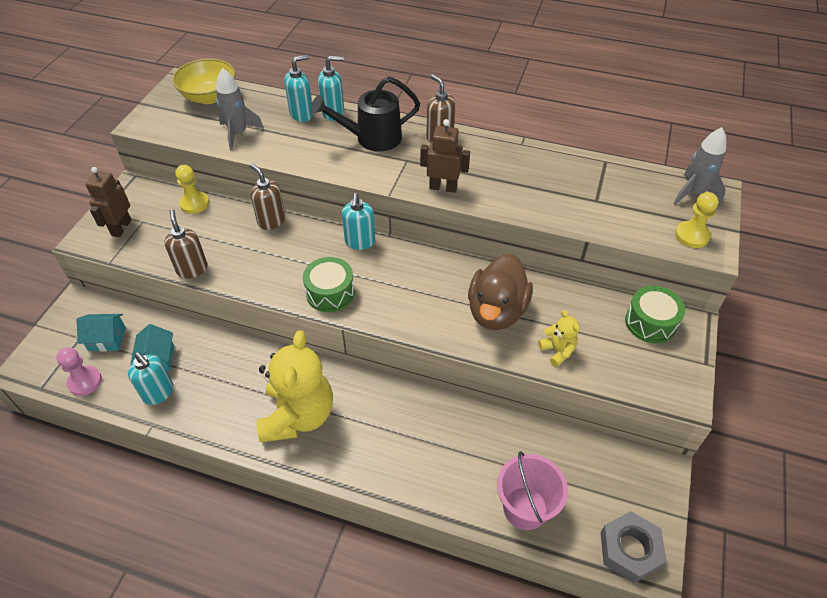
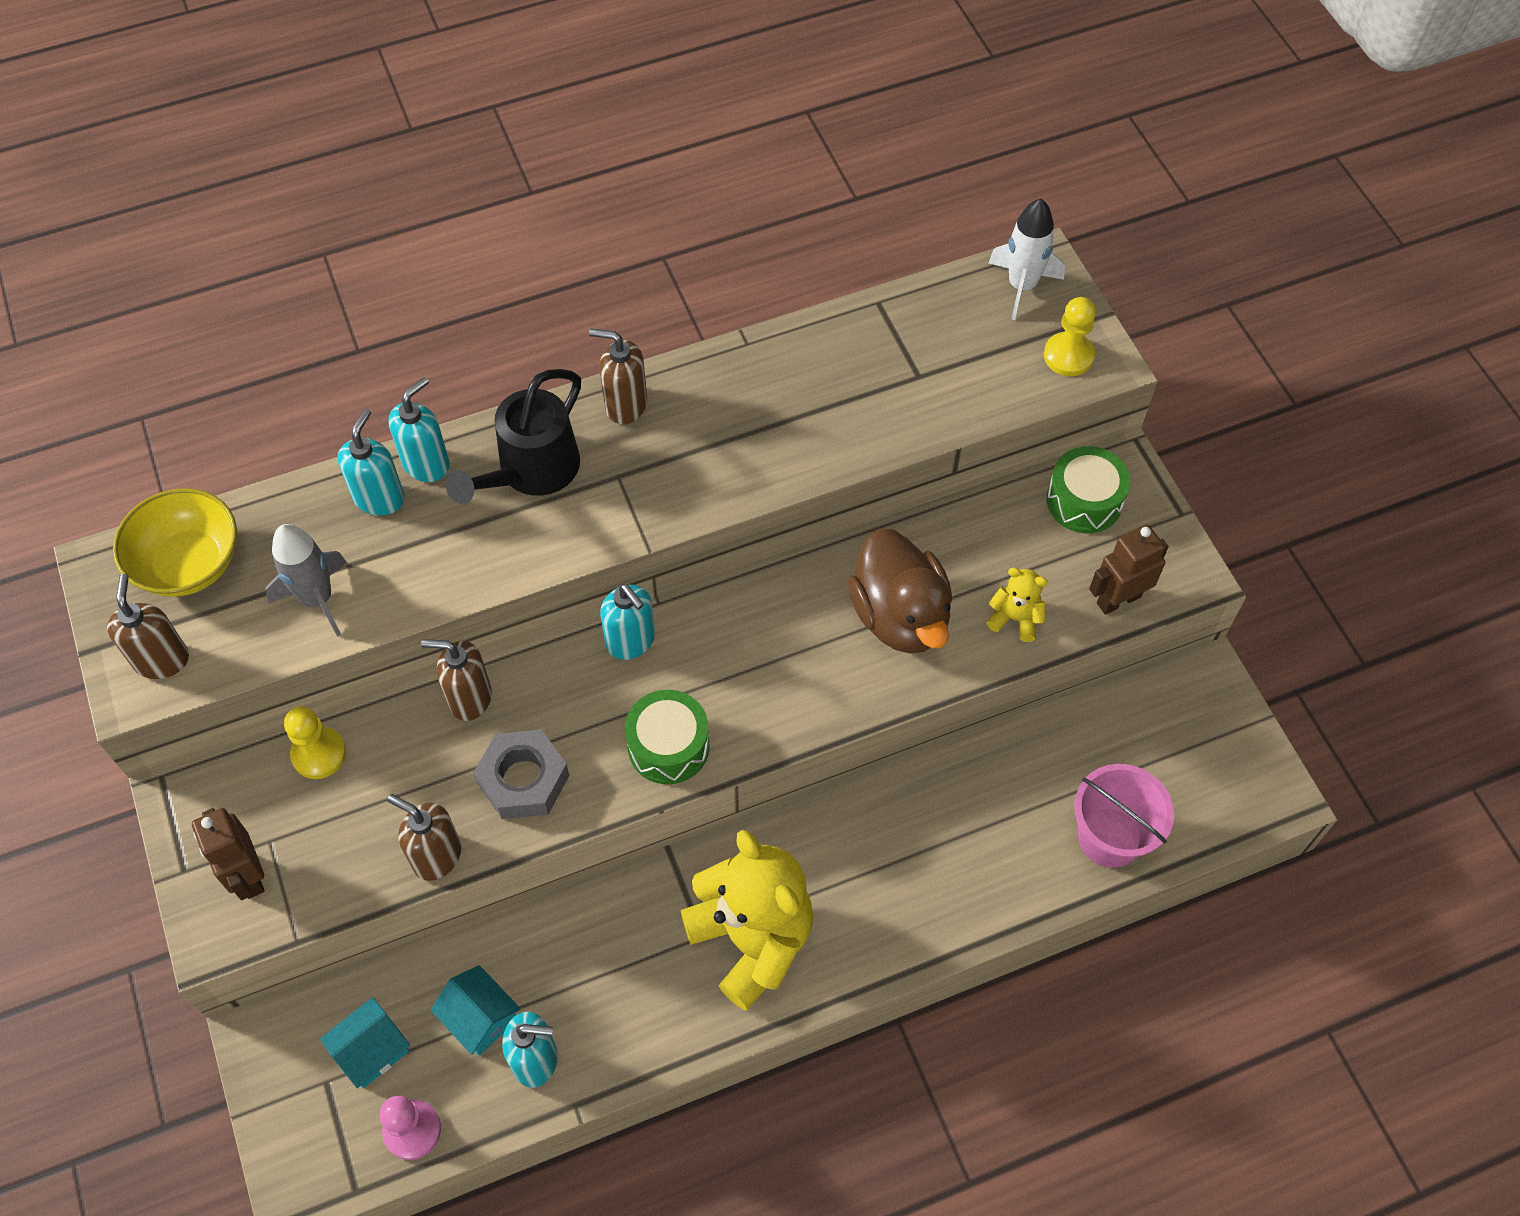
camera: 40 degrees left, 10 degrees up
(162, 120) = (162, 659): none -> brown soap dispenser
(443, 187) = (710, 488): brown robot -> brown robot (1118, 599)
(629, 550) = (1247, 797): grey nut -> grey nut (523, 779)
(693, 193) = (1022, 286): grey rocket -> white rocket

